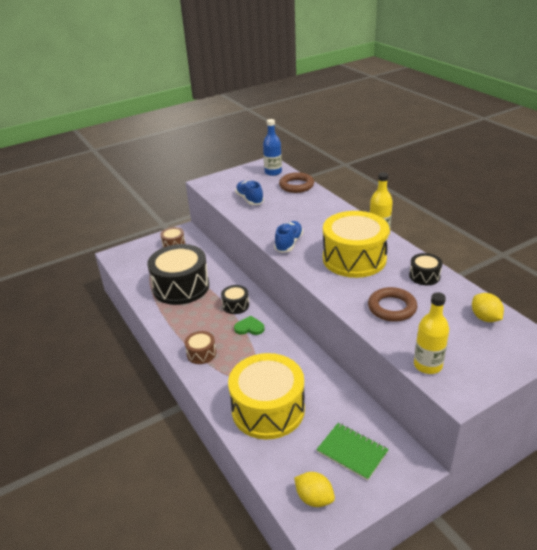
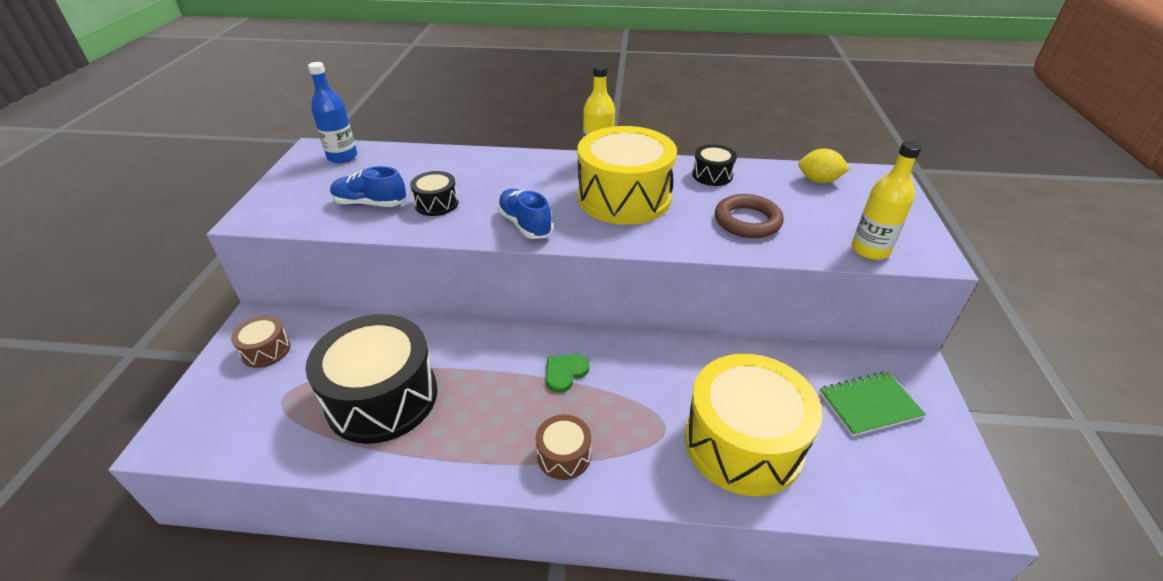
camera: 55 degrees left, 5 degrees up
(235, 305) = (502, 361): black drum -> black drum (436, 204)
(296, 185) = (407, 157): brown ring -> none
(314, 498) = (929, 484): yellow lemon -> none

